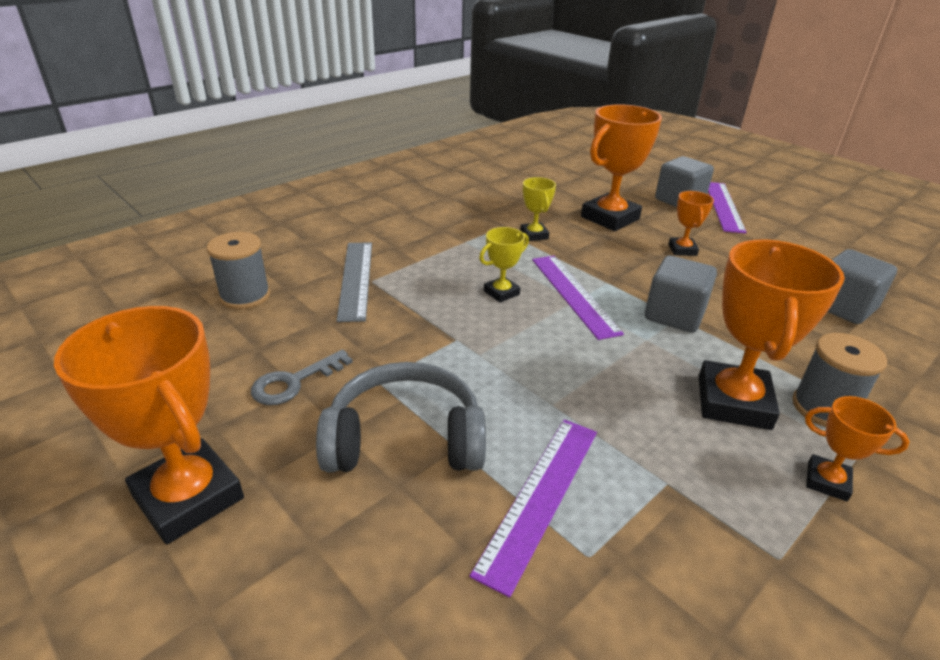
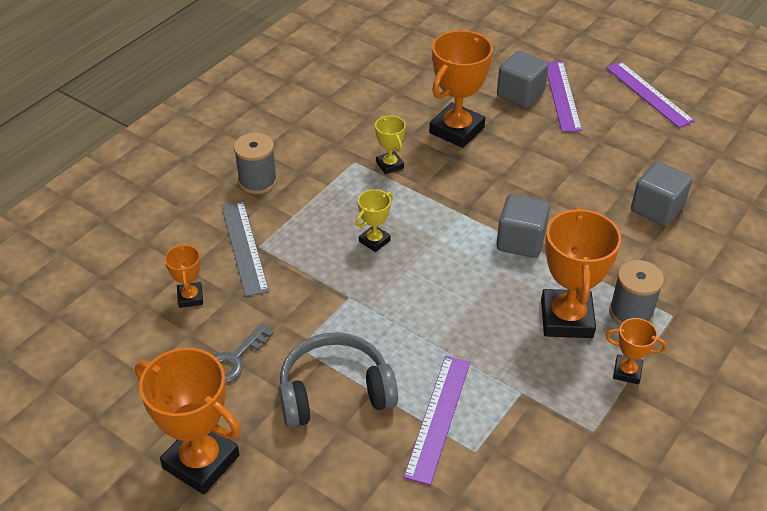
camera: 10 degrees left, 10 degrees up
(245, 296) = (155, 282): grey spool -> grey spool (257, 181)
(574, 294) = (436, 232): purple ruler -> purple ruler (648, 94)
(682, 250) = (525, 162): orange trophy -> orange trophy (190, 297)

